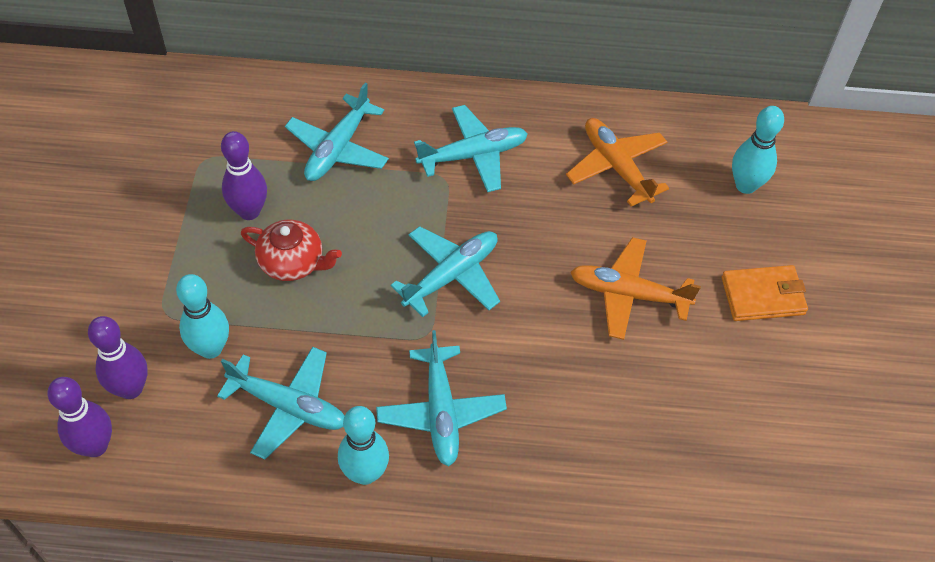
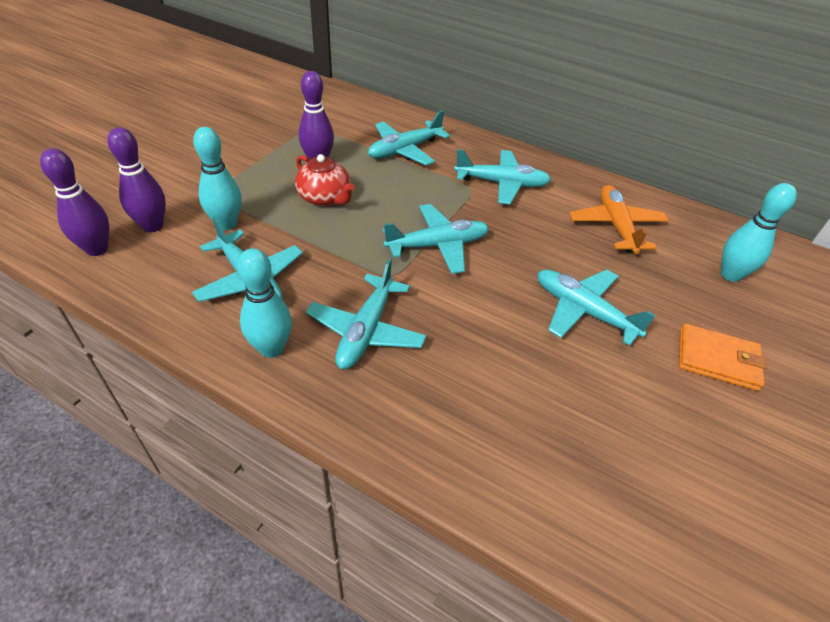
camera: 25 degrees right, 10 degrees down
(628, 294) = (583, 311): orange plane -> turquoise plane

